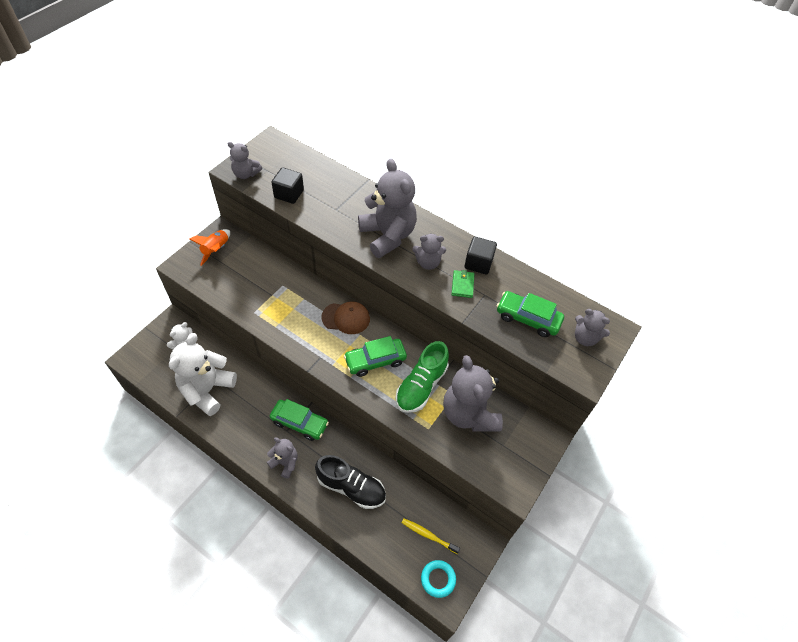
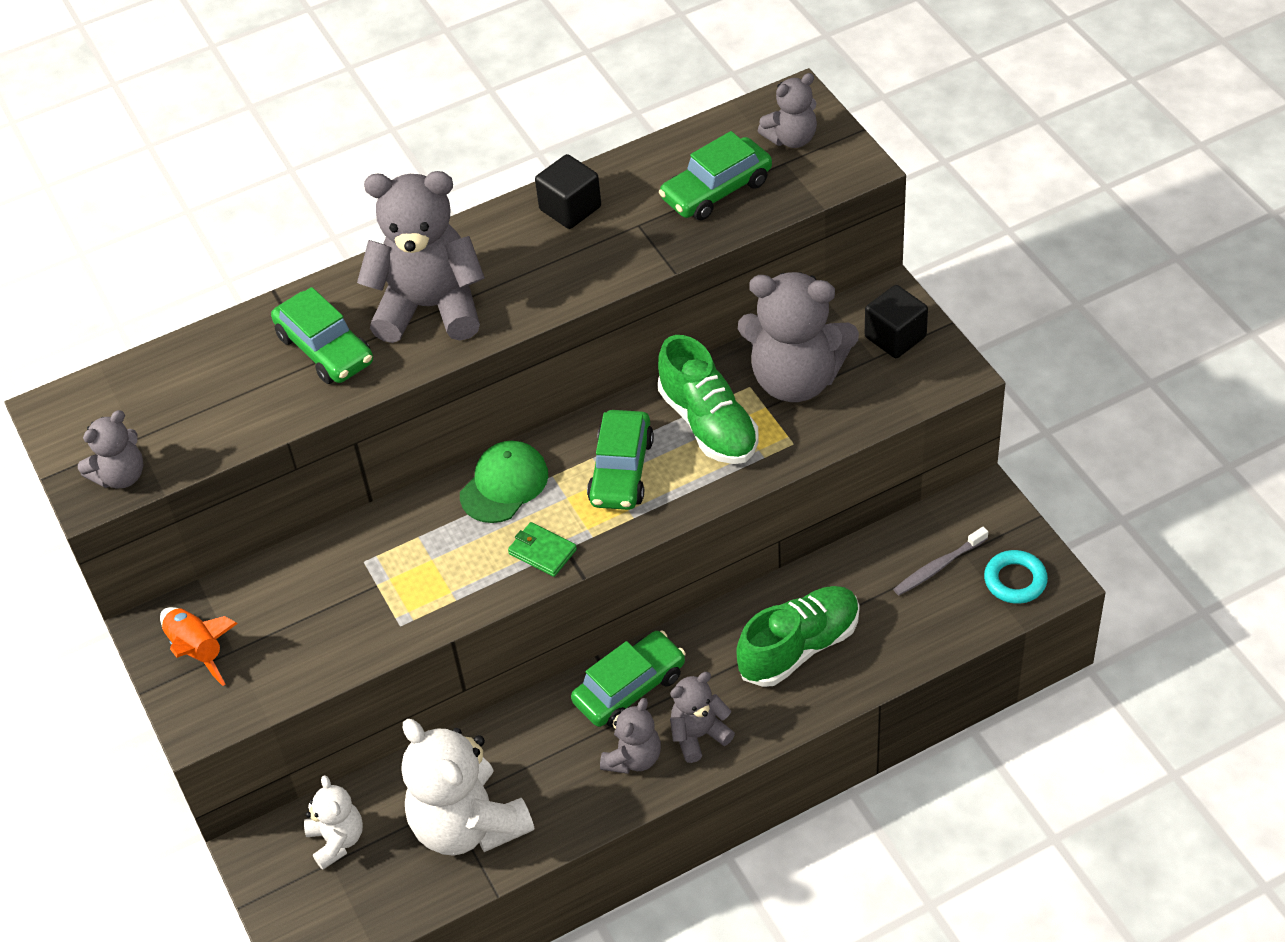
camera: 55 degrees left, 5 degrees down
(289, 194) = (226, 421): black cube -> black cube (895, 337)
(344, 209) = (325, 349): none -> green car
(346, 318) = (504, 484): brown cap -> green cap
(351, 487) = (799, 647): black shoe -> green shoe
(428, 263) = (526, 273): grey teddy bear -> grey teddy bear (633, 758)
(428, 535) = (938, 567): yellow toothbrush -> grey toothbrush
(462, 285) = (602, 245): green wallet -> green wallet (542, 551)

